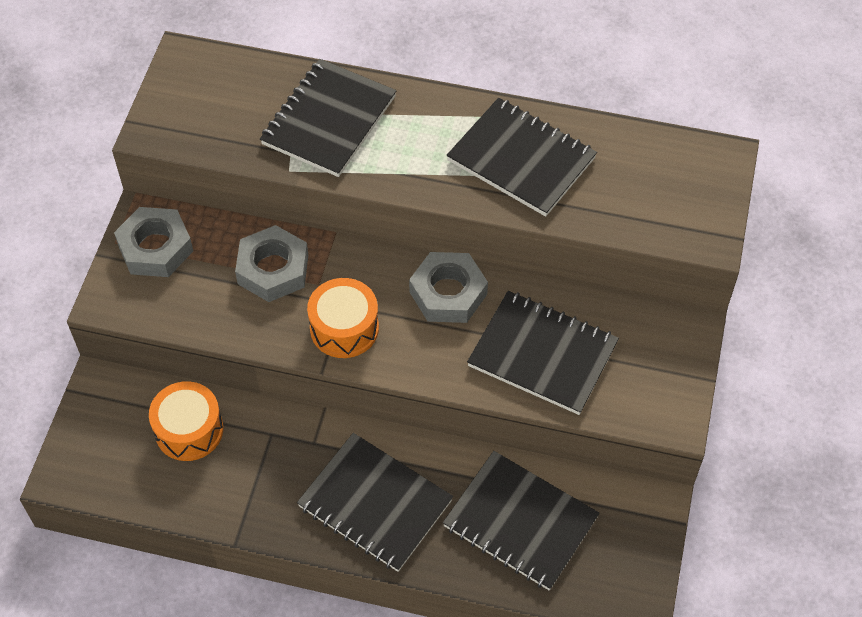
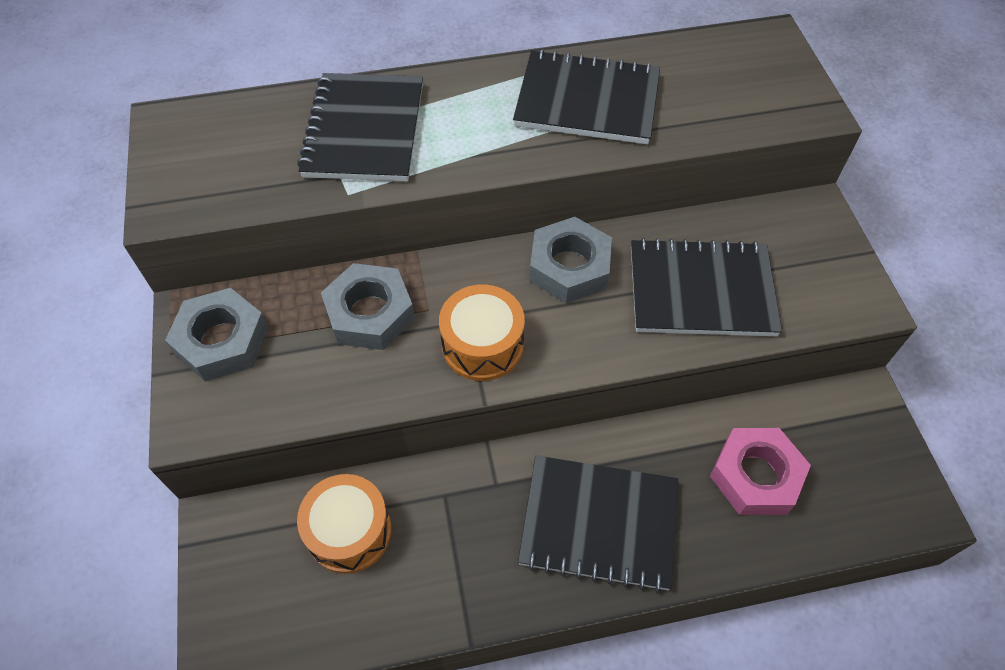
camera: 25 degrees left, 0 degrees up
(520, 522) = (755, 476): black notebook -> pink nut

